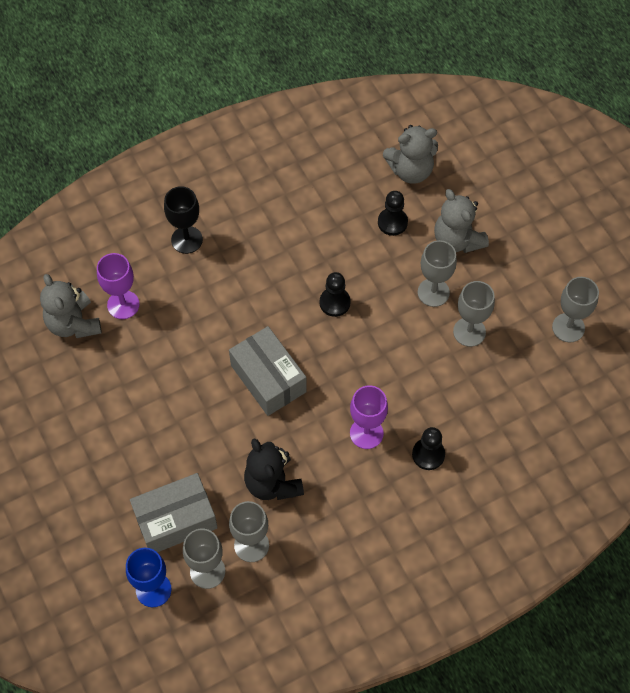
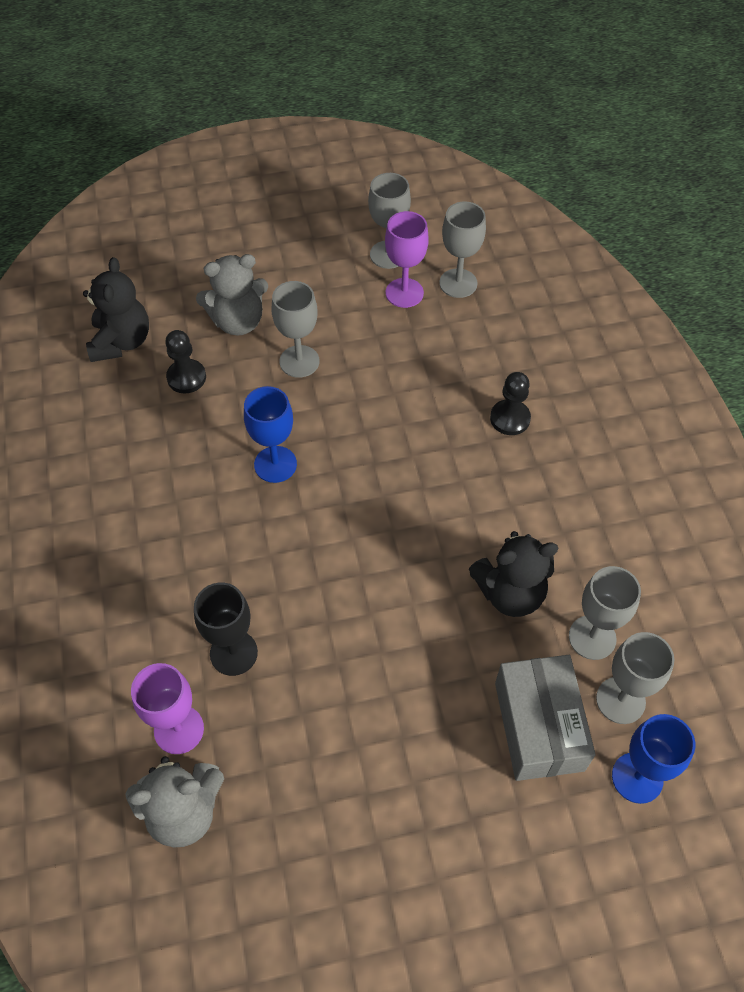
camera: 75 degrees left, 5 degrees down
(187, 240) = (107, 619): black goblet -> black goblet (233, 653)
(268, 378) = (359, 564): grey box -> none
(334, 302) = (275, 464): black pawn -> blue goblet
(366, 433) = (466, 473): purple goblet -> purple goblet (404, 293)
(410, 170) = (121, 342): grey teddy bear -> black teddy bear
(469, 332) = (363, 341): grey goblet -> grey goblet (458, 283)

